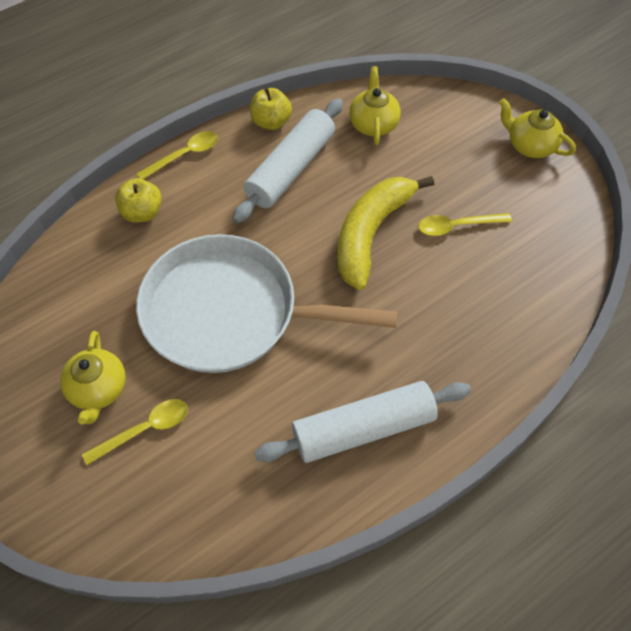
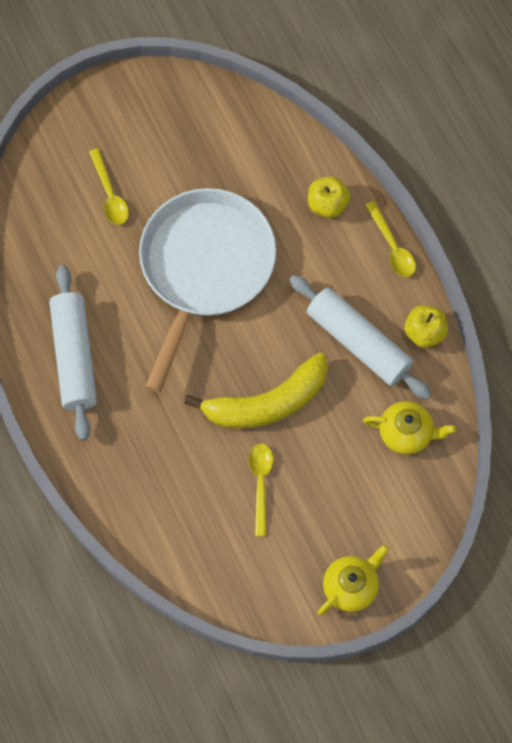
camera: 100 degrees right, 10 degrees up
(98, 389) = (152, 162): yellow teapot -> none
(371, 233) = (266, 402): yellow banana -> yellow banana turned 120 degrees clockwise

